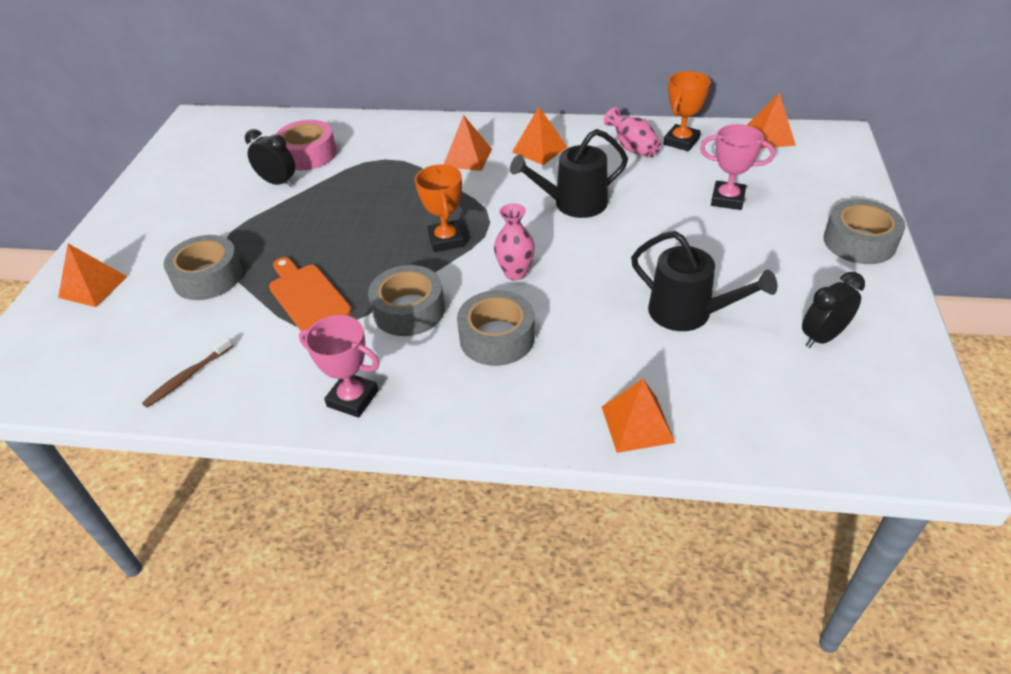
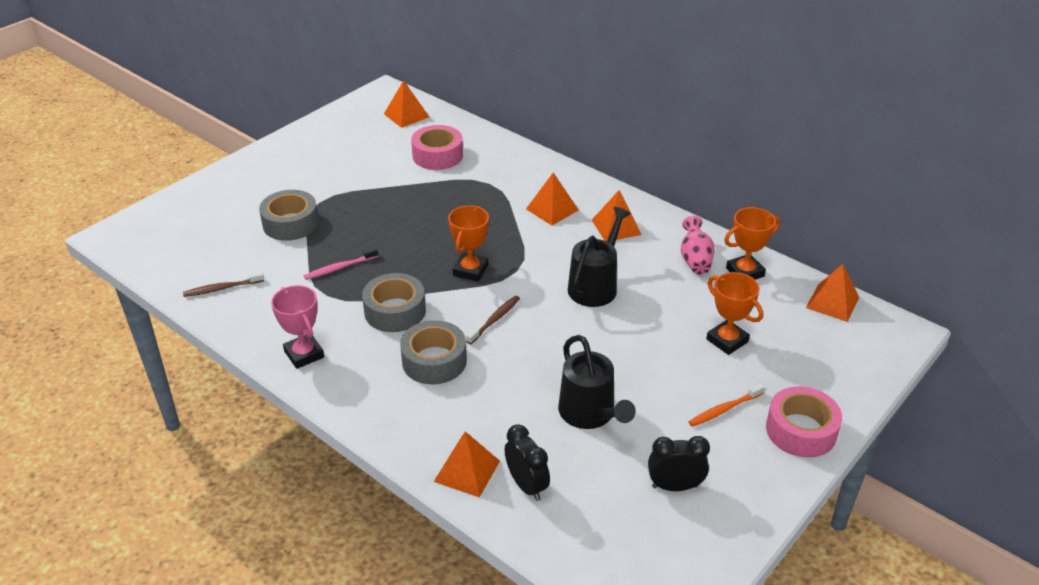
camera: 30 degrees right, 5 degrees down
(93, 287) = (218, 197): orange pyramid -> orange pyramid (406, 115)
(278, 182) = (396, 170): black clock -> black clock (526, 485)
(307, 296) = (339, 268): orange cutting board -> pink toothbrush
(515, 273) = (494, 320): pink vase -> brown toothbrush
(574, 204) = (595, 286): black watering can -> black watering can turned 105 degrees clockwise
(727, 199) = (727, 340): pink trophy -> orange trophy
(787, 254) = (724, 409): none -> orange toothbrush
(859, 242) = (801, 430): grey tape -> pink tape

